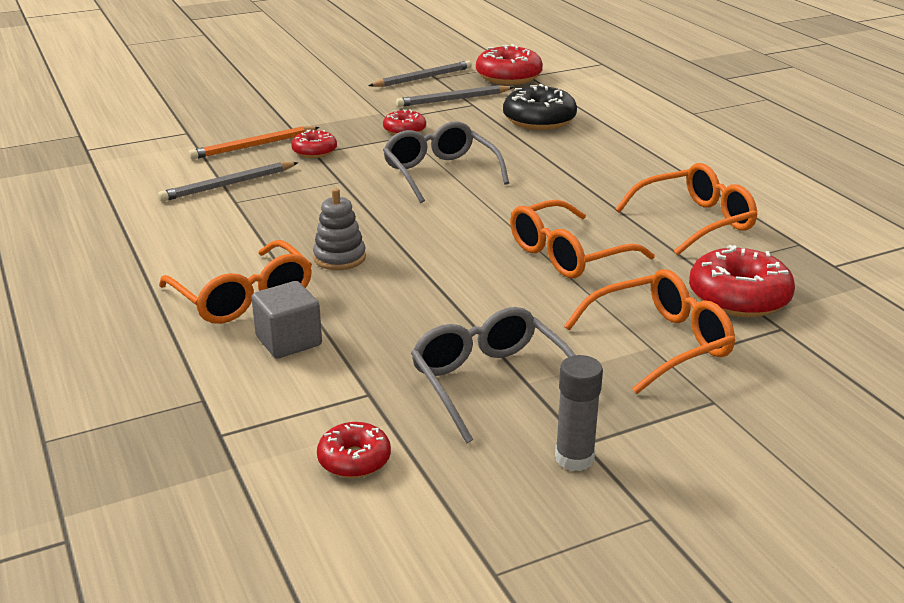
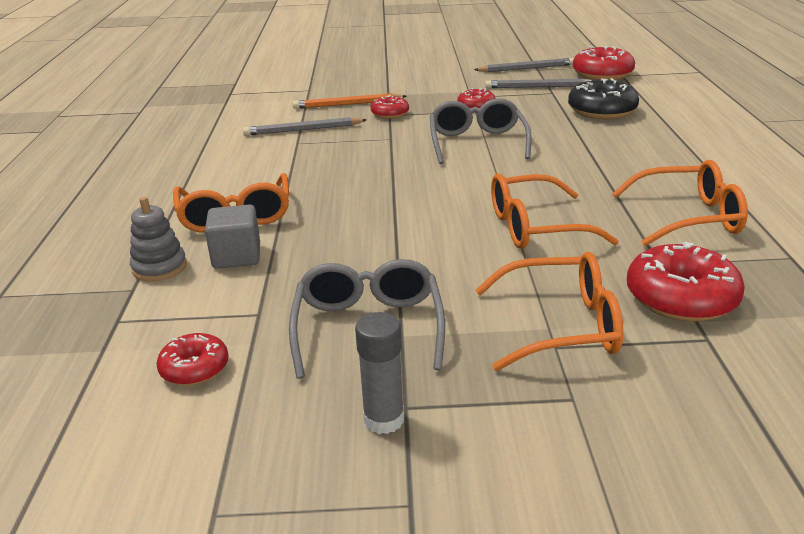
camera: 25 degrees right, 0 degrees up
(339, 258) = (336, 197): grey stacking toy -> grey stacking toy (159, 268)

